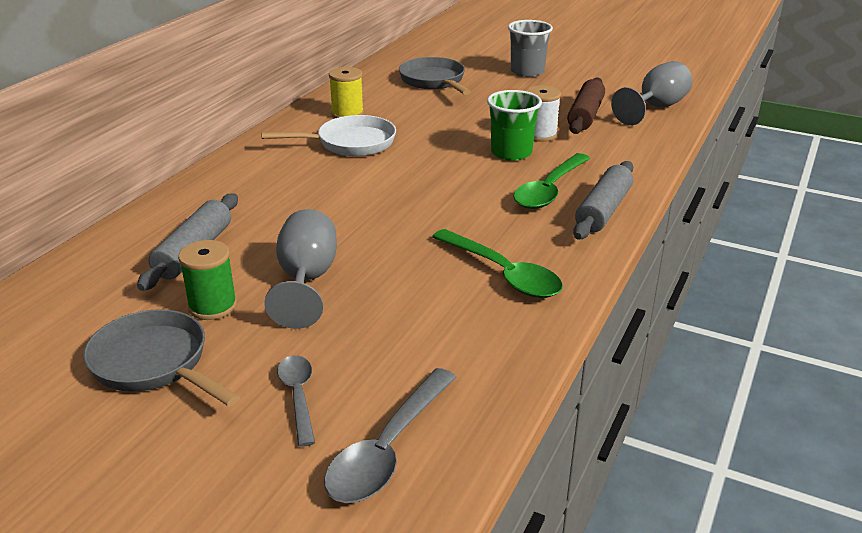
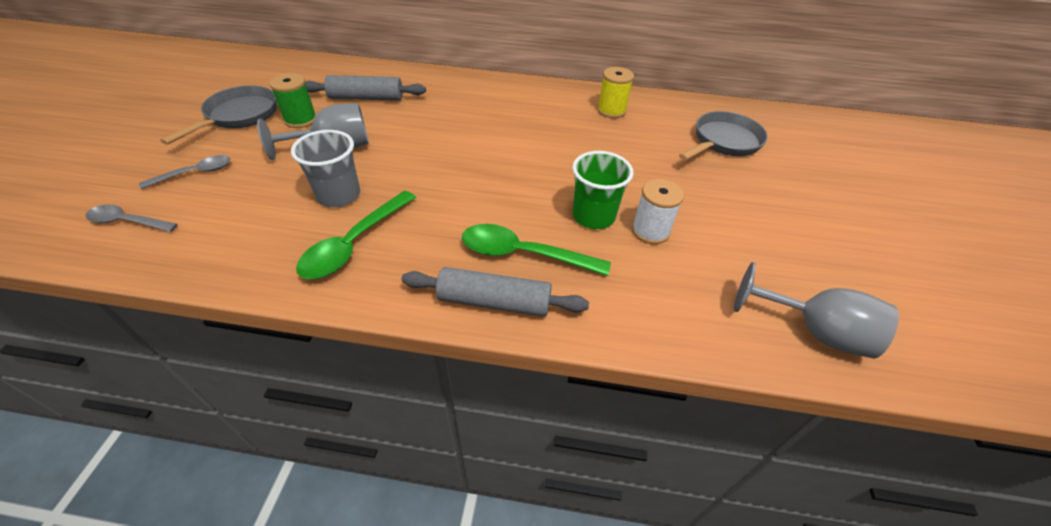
camera: 70 degrees right, 15 degrees up
(350, 143) = (556, 123): white pan -> none
(388, 449) = (128, 222): grey spoon -> grey spoon, size x0.62
(527, 72) = (814, 199): grey cup -> grey cup (339, 195)
(585, 115) = (731, 262): brown rolling pin -> none

